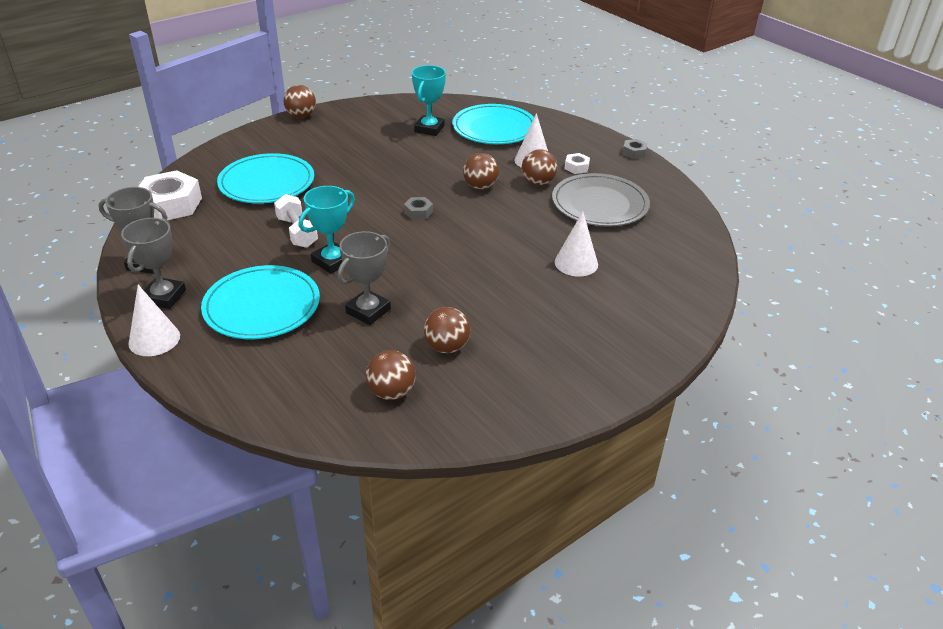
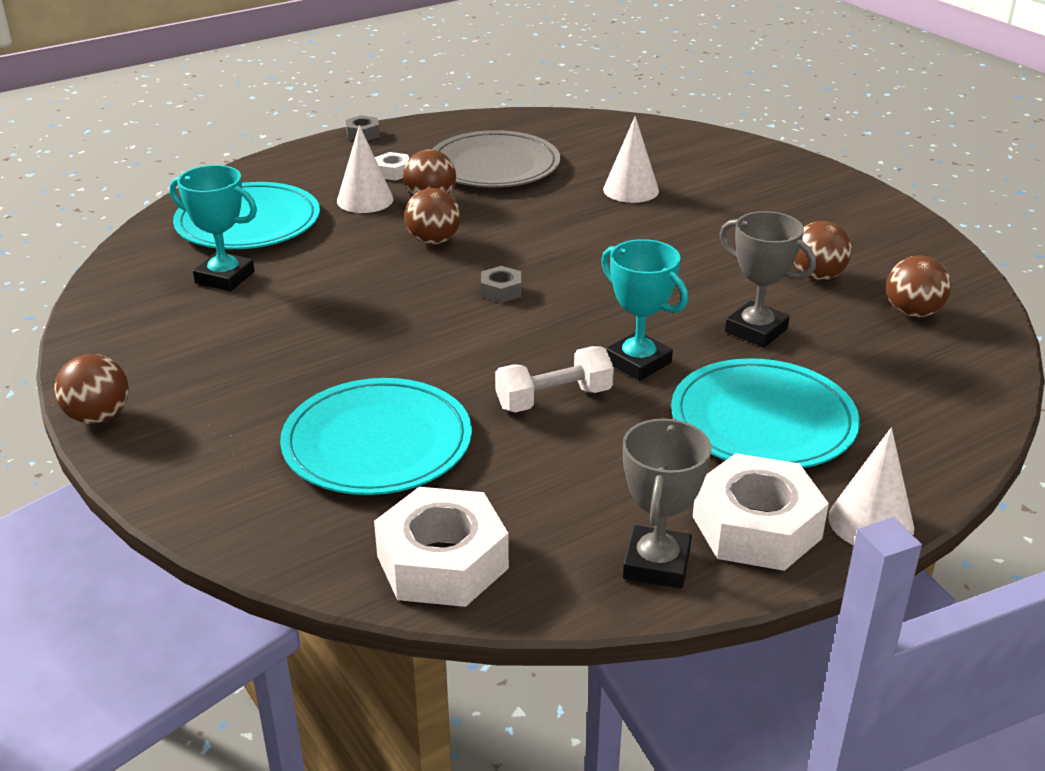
camera: 85 degrees left, 5 degrees down
(164, 297) = (756, 527): grey trophy -> white nut

